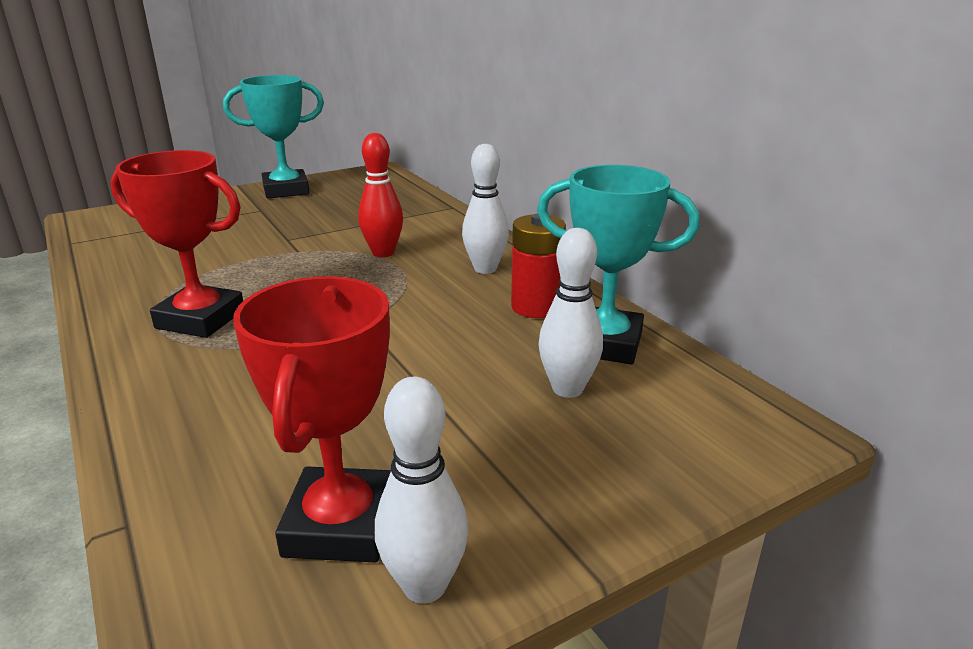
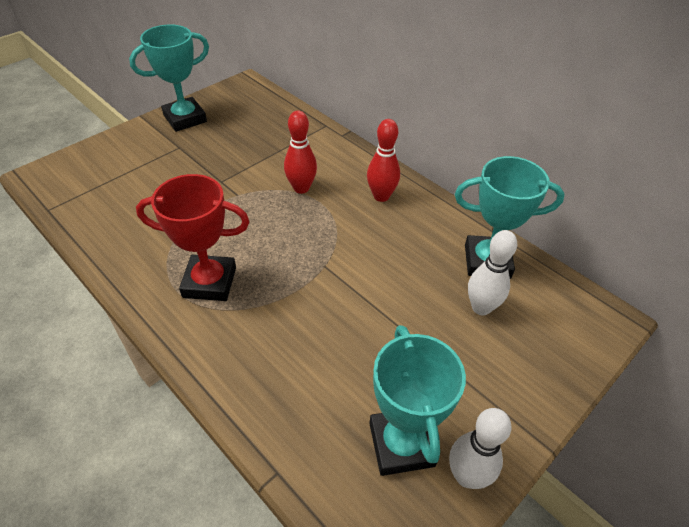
camera: 15 degrees left, 20 degrees up
(340, 524) = (401, 444): red trophy -> turquoise trophy
(485, 269) = (381, 196): white bowling pin -> red bowling pin
(536, 307) = (431, 232): red battery -> none

